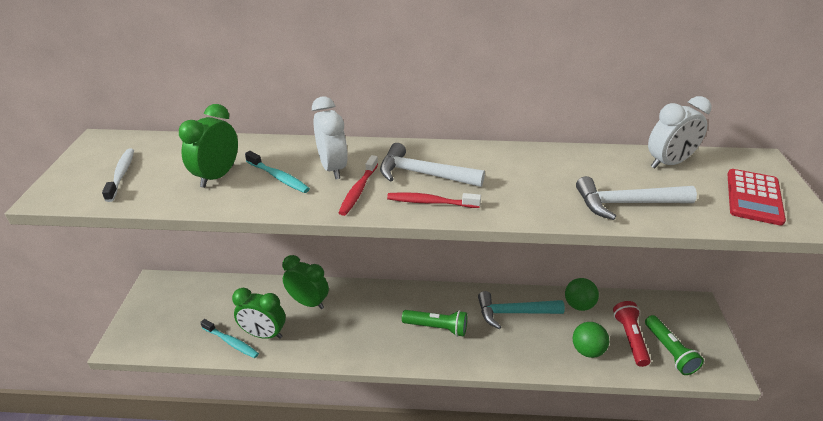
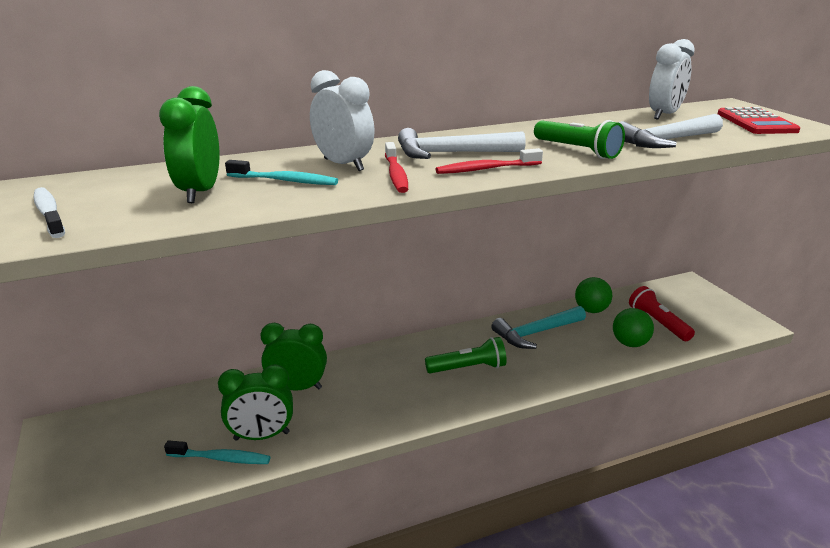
camera: 25 degrees left, 10 degrees down
(669, 351) = (698, 323): green flashlight -> green flashlight (577, 150)

